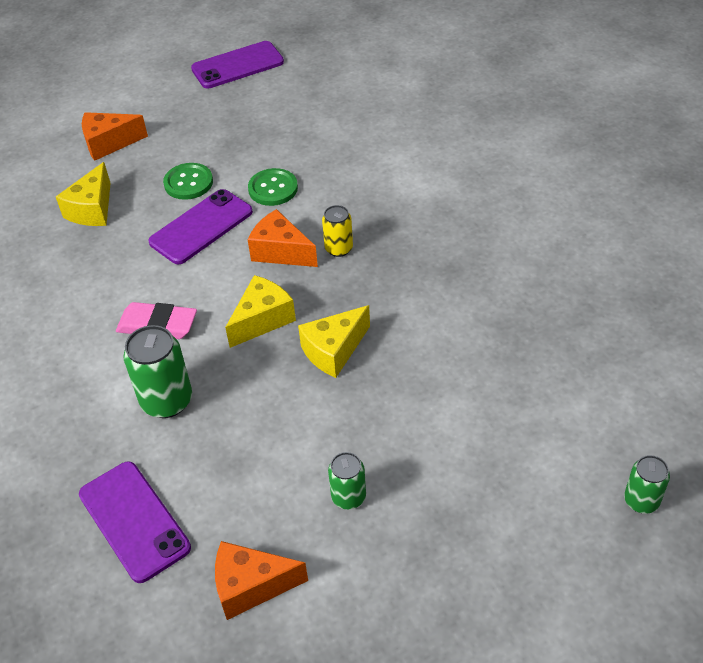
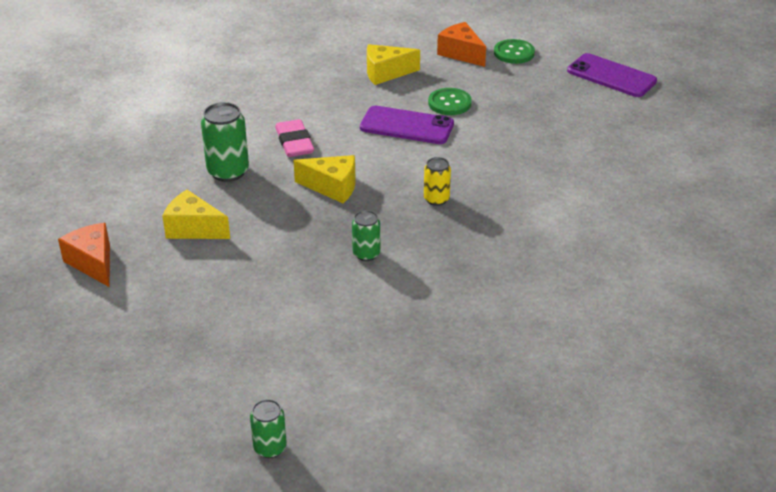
camera: 60 degrees right, 10 degrees down
(134, 521) = (121, 195): purple phone -> none
(273, 188) = (477, 144): green button -> green button (514, 53)
(280, 252) = (410, 172): orange cheese -> none
(334, 351) = (324, 232): yellow cheese -> yellow cheese (193, 229)
(348, 497) = (189, 283): green can -> green can (366, 254)

